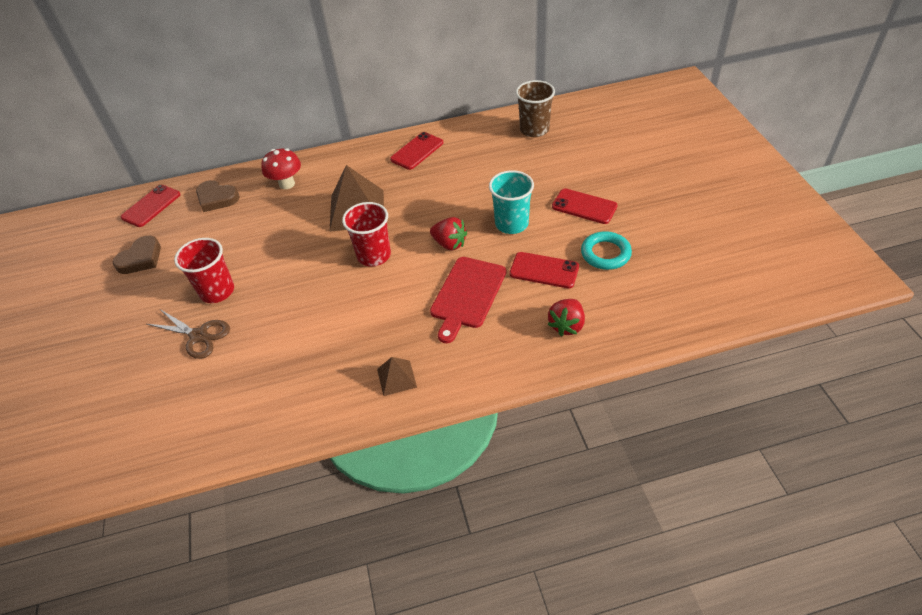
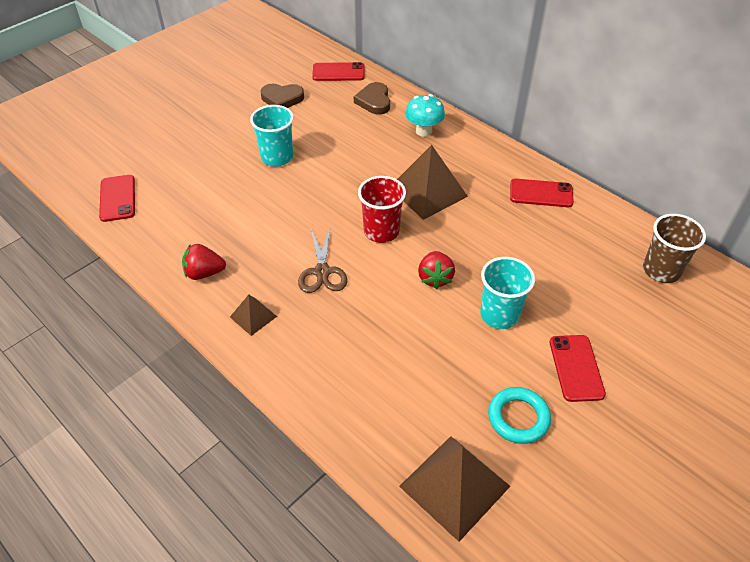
camera: 55 degrees right, 0 degrees up
(199, 336) = (227, 172): brown scissors -> brown scissors (322, 272)
(217, 291) = (277, 157): red cup -> turquoise cup
(287, 184) = (423, 131): red mushroom -> turquoise mushroom
(467, 295) = (379, 322): red cutting board -> none
(544, 270) = (454, 371): red phone -> red phone (117, 198)
(566, 325) = (392, 423): red strawberry -> red strawberry (204, 273)
(640, 312) = (454, 486): none -> brown pyramid

